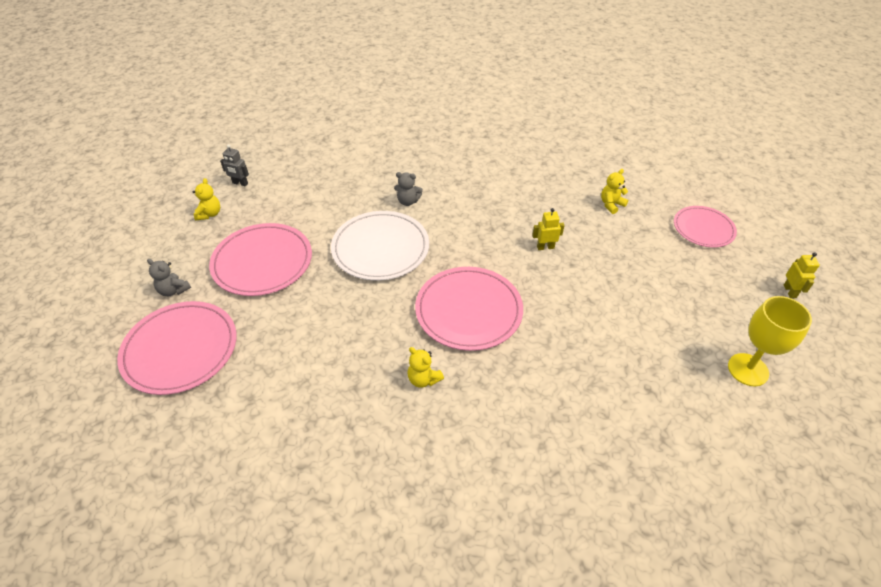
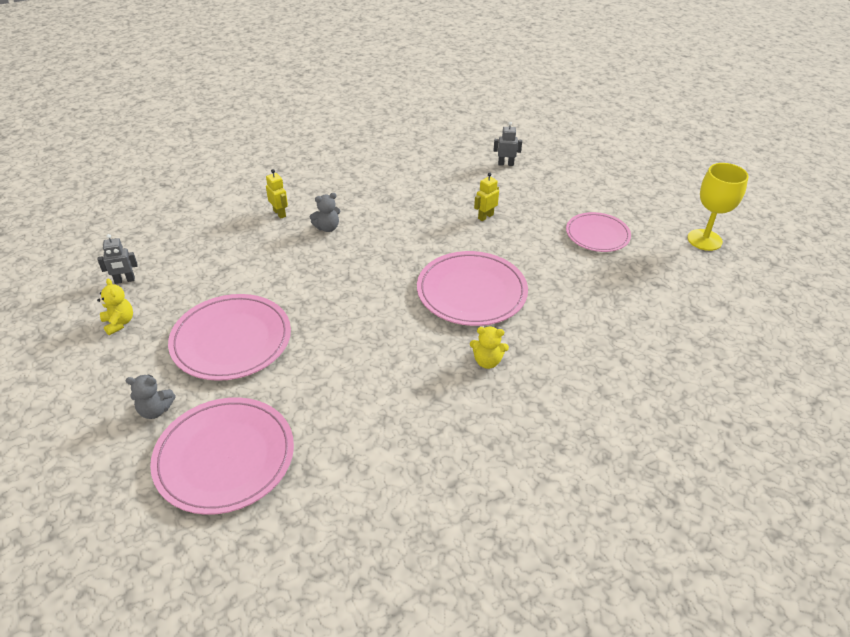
camera: 35 degrees left, 5 degrees down
(380, 248) = (342, 277): white plate -> none
(611, 204) = (505, 164): yellow teddy bear -> grey robot
(703, 229) = (588, 156): pink plate -> pink plate (597, 235)
(790, 291) = (682, 176): yellow robot -> yellow robot (279, 213)

